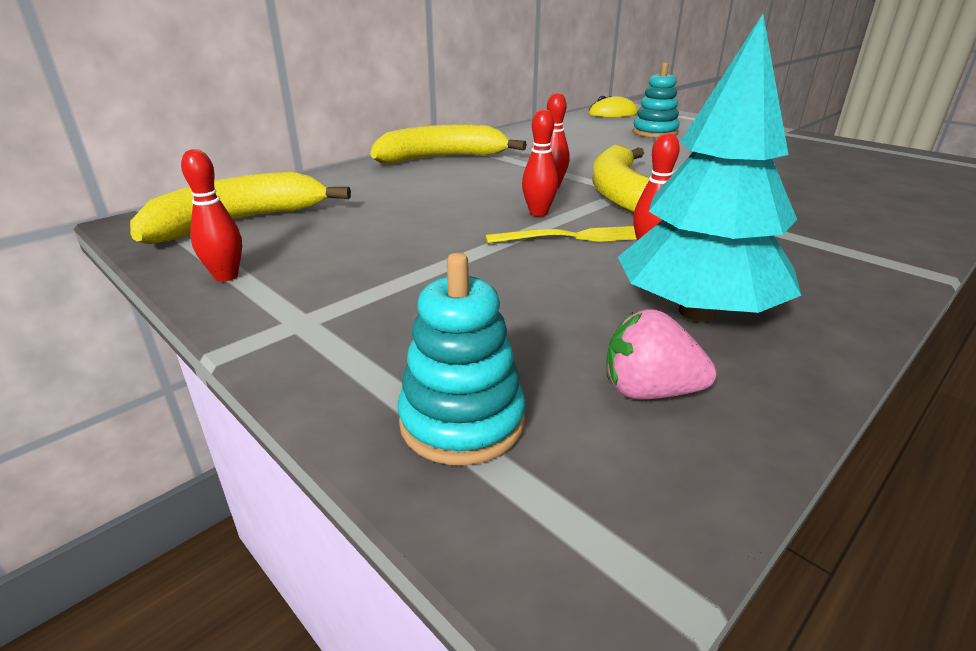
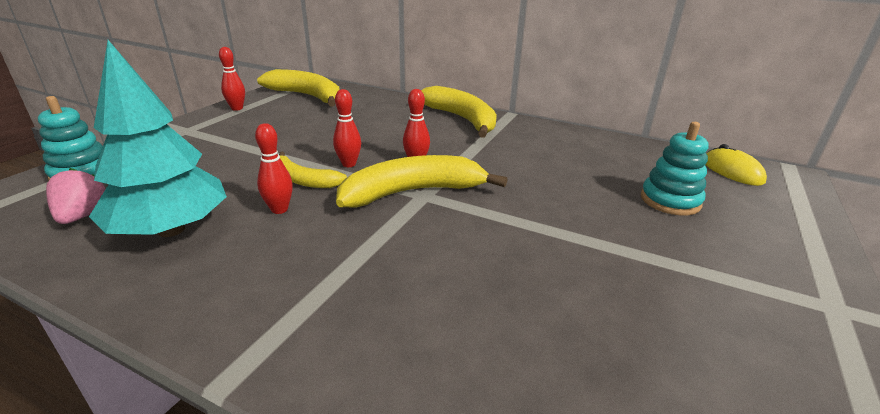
camera: 70 degrees right, 0 degrees up
(573, 237) = (303, 180): yellow fork -> yellow banana

